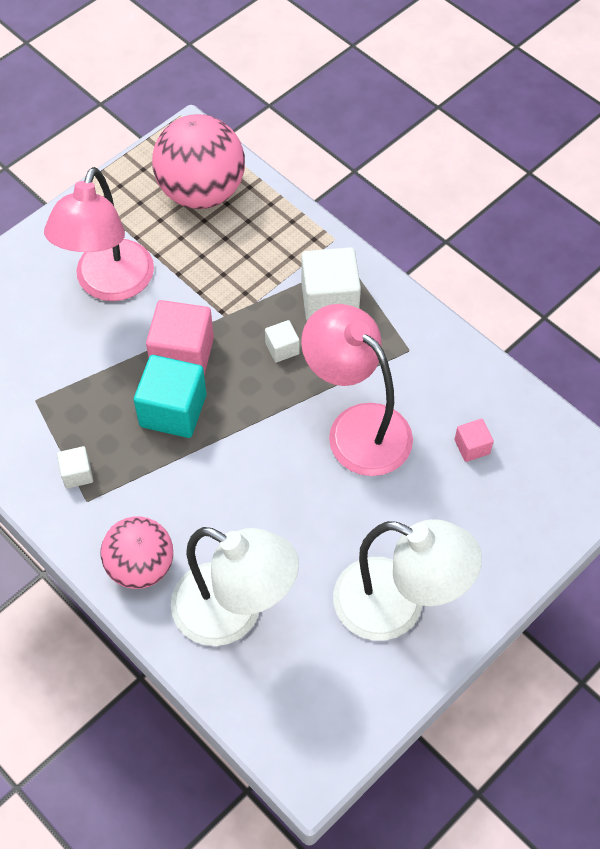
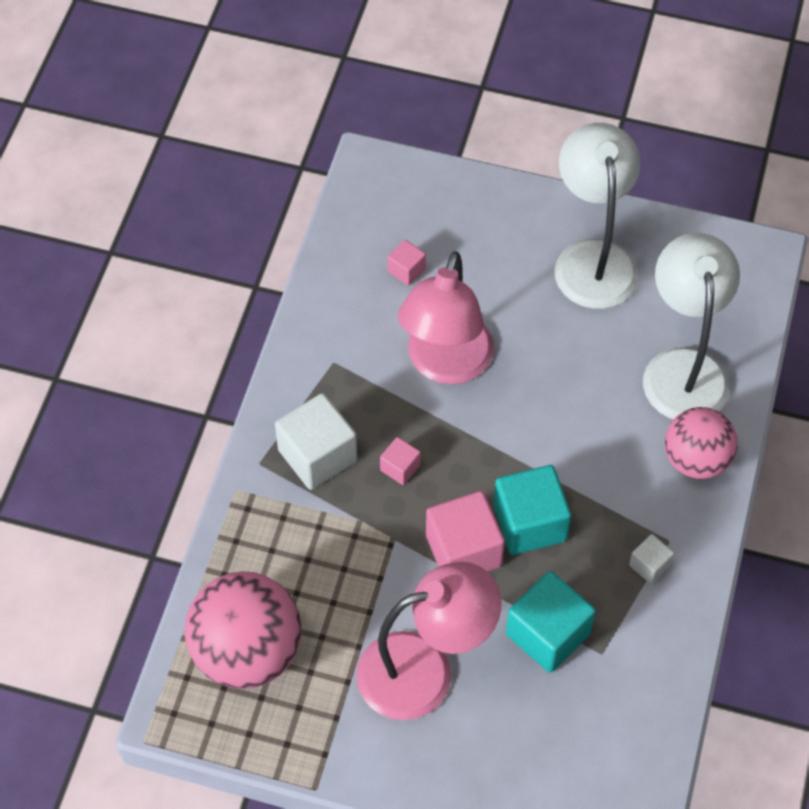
camera: 120 degrees left, 0 degrees up
(77, 373) = (547, 634): none -> turquoise cube
(282, 348) = (400, 468): white cube -> pink cube

